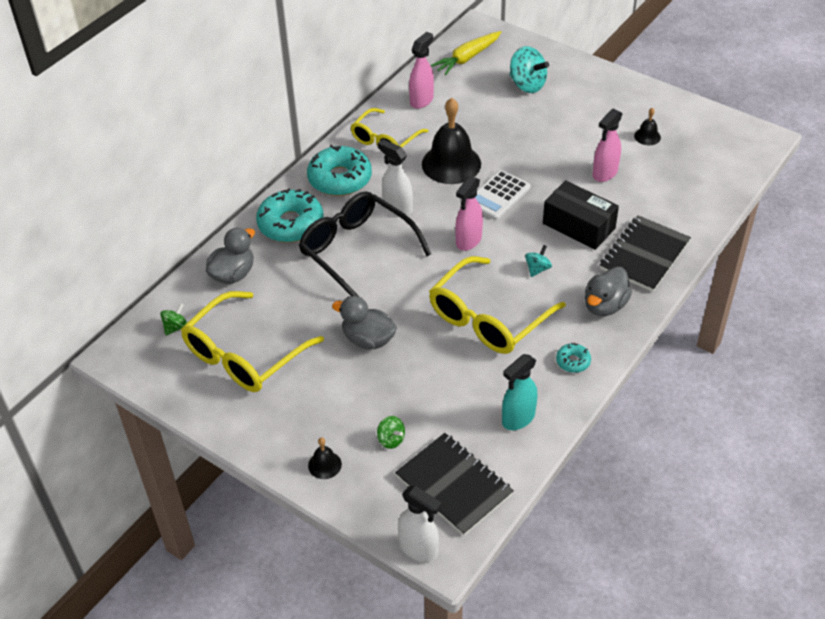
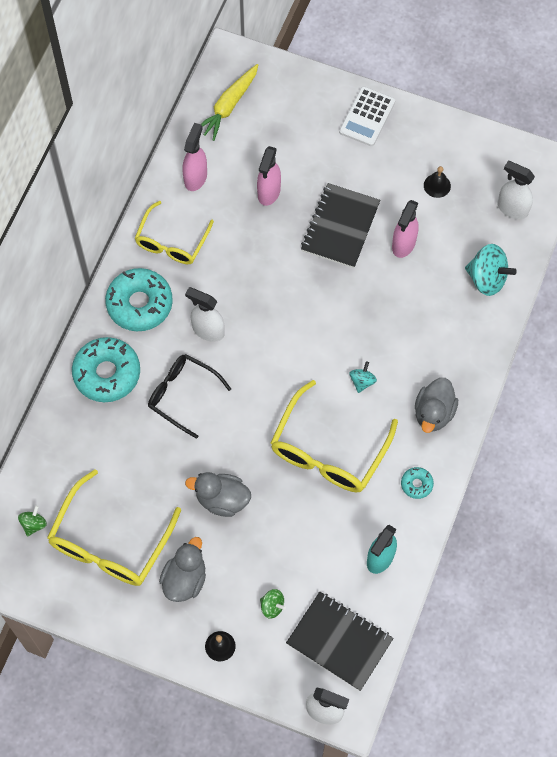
camera: 15 degrees left, 20 degrees up
(233, 274) = (69, 448): grey duck -> grey duck (185, 579)
(356, 251) = (182, 395): black glasses -> black glasses, size x0.66
(451, 164) = (247, 261): black bell -> none
(468, 241) = (288, 359): pink spray bottle -> pink spray bottle (269, 192)
(498, 196) = (304, 295): white calculator -> white calculator (367, 117)
(527, 85) = (301, 134): turquoise spinning top -> turquoise spinning top (487, 278)
(579, 226) = (391, 319): black box -> none
(644, 255) = (460, 344): black notebook -> black notebook (340, 227)
(718, 163) = (512, 208): none -> white spray bottle

